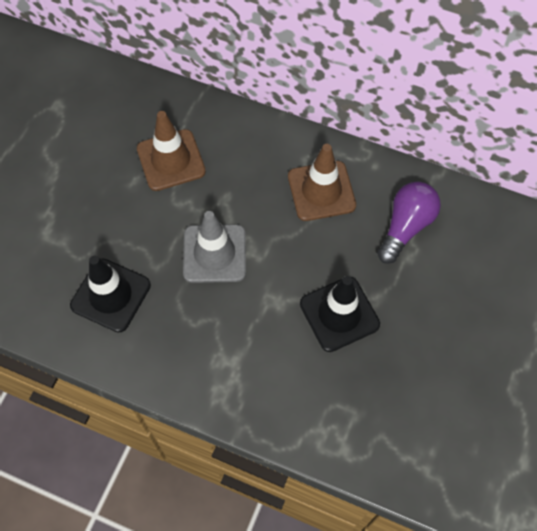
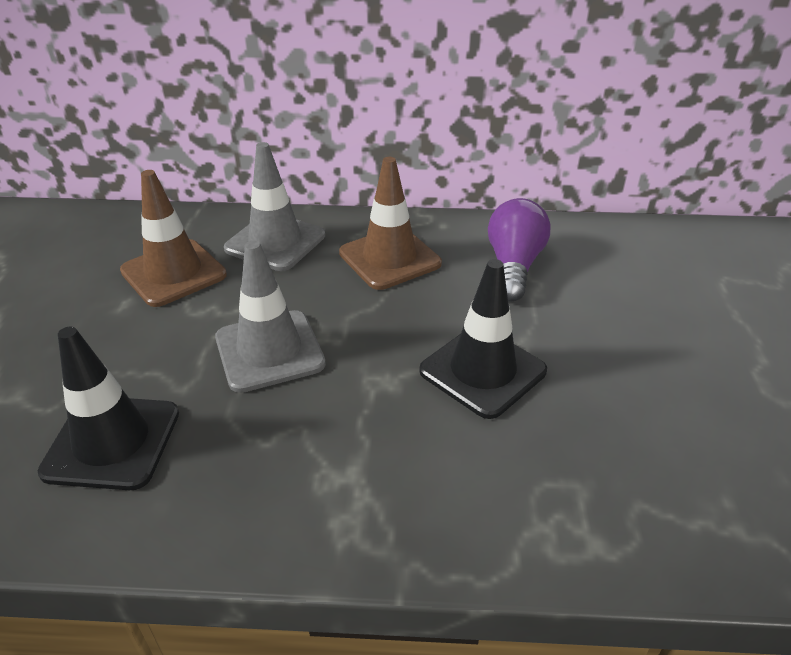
camera: 20 degrees left, 25 degrees down
(247, 148) = (275, 242): none -> grey traffic cone

